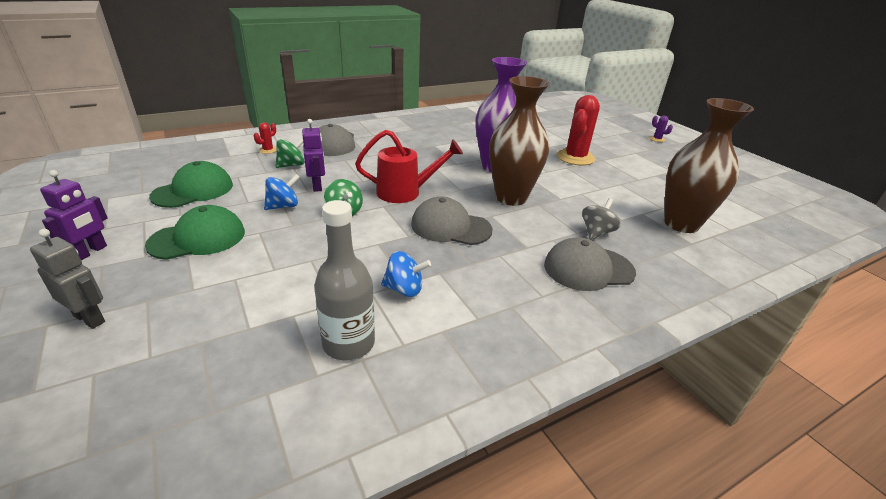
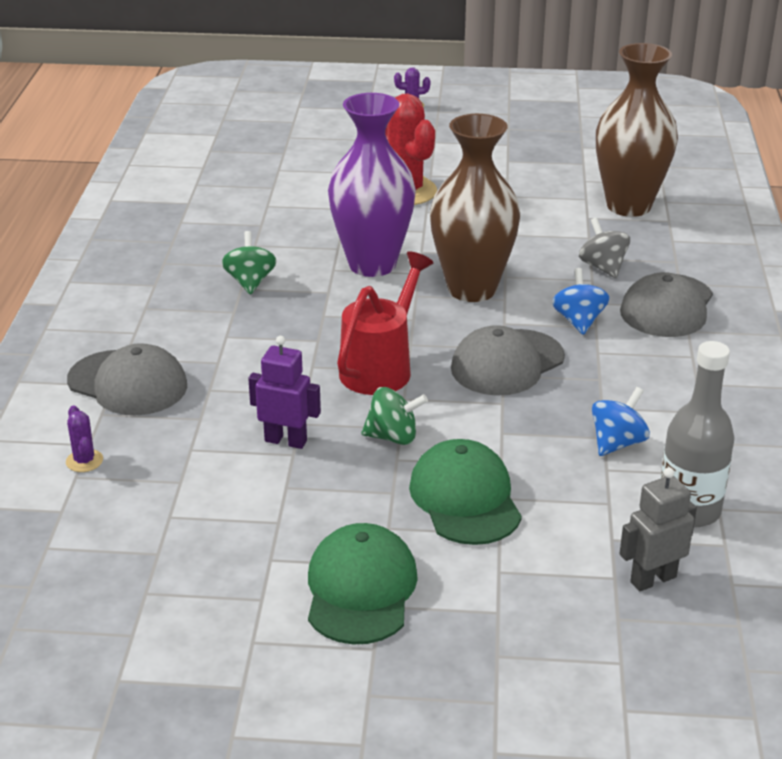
camera: 55 degrees left, 0 degrees up
(90, 252) = (317, 704): purple robot -> none
(90, 318) = (506, 710): grey robot -> grey robot (653, 579)
(193, 190) = (183, 573): green cap -> green cap (465, 498)
(268, 150) = (84, 461): red cactus -> purple cactus
(283, 206) = (326, 488): blue spinning top -> blue spinning top (579, 321)
(292, 165) = (179, 448): green spinning top -> green spinning top (250, 282)

